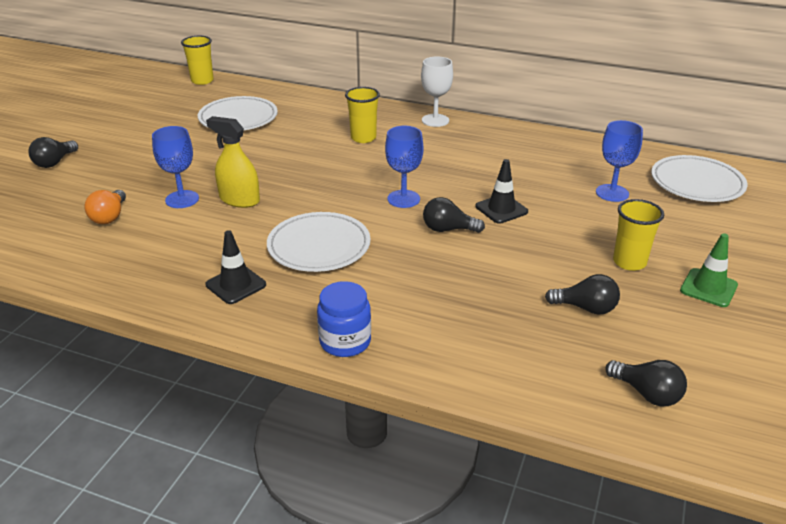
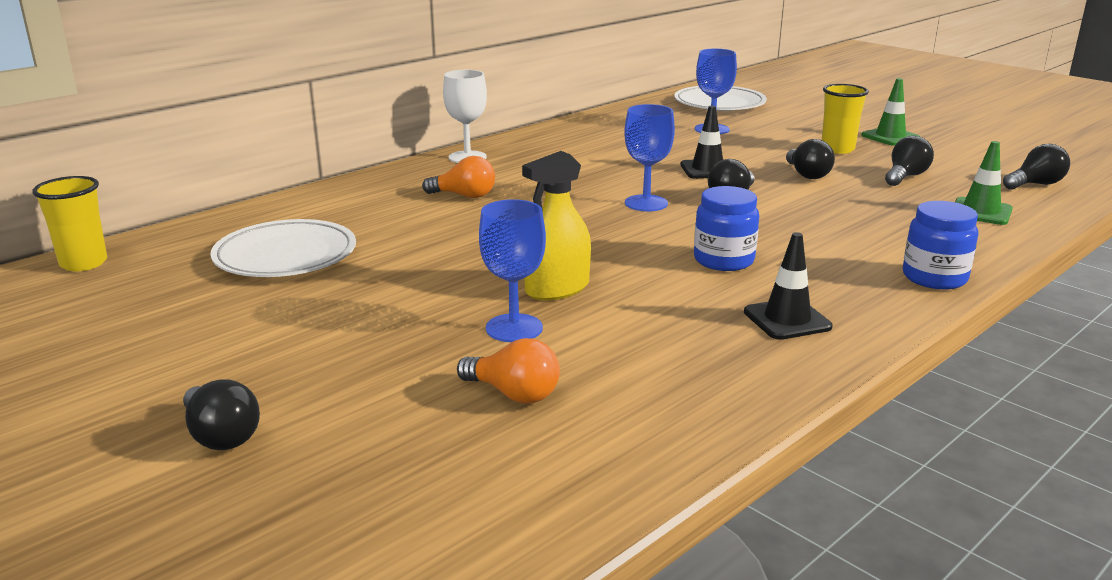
camera: 65 degrees left, 10 degrees down
(319, 246) = (723, 260): white plate -> blue jar
(363, 138) = (464, 196): yellow cup -> orange light bulb
(524, 359) = (980, 212): none -> green traffic cone
(536, 255) = (807, 175): none -> black light bulb

